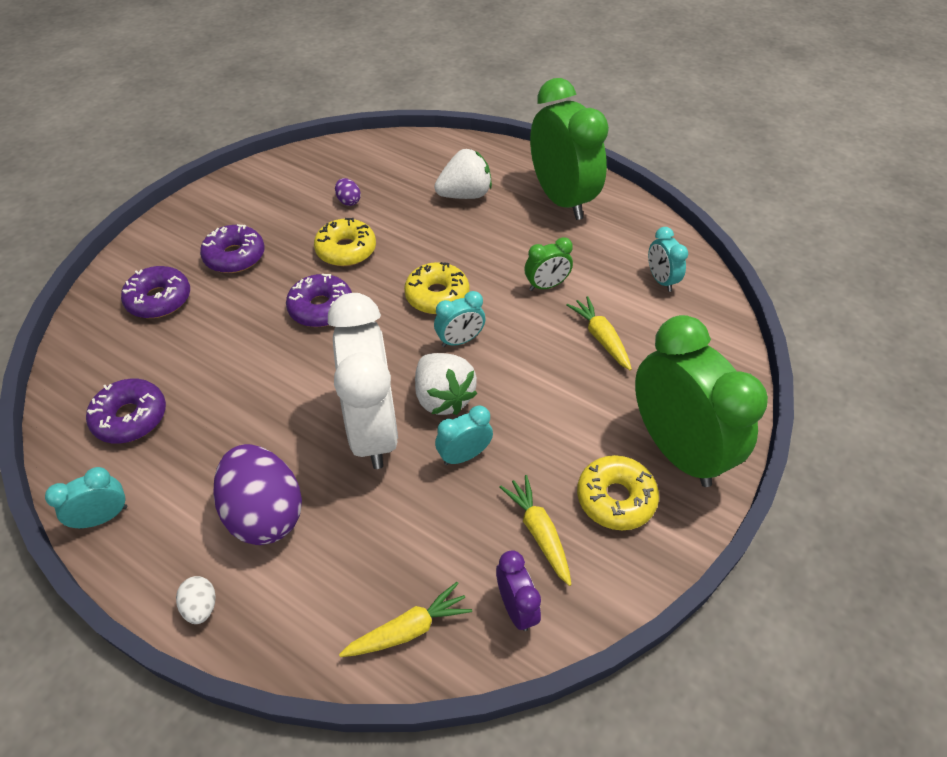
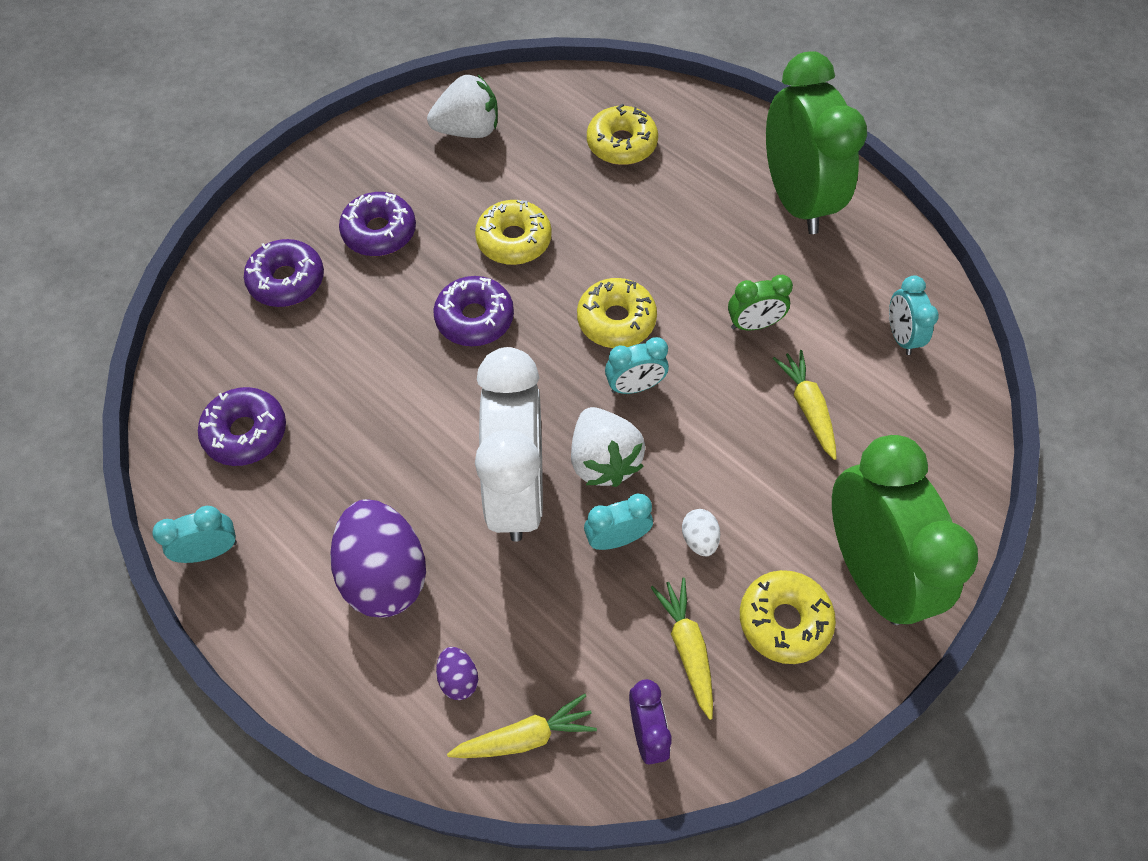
camera: 10 degrees right, 10 degrees up
(201, 606) = (307, 672): white egg -> white egg (699, 539)
(348, 201) = (525, 169): purple egg -> purple egg (458, 678)
(422, 177) = (621, 144): none -> yellow donut
(465, 195) = (672, 177): white strawberry -> white strawberry (468, 130)

